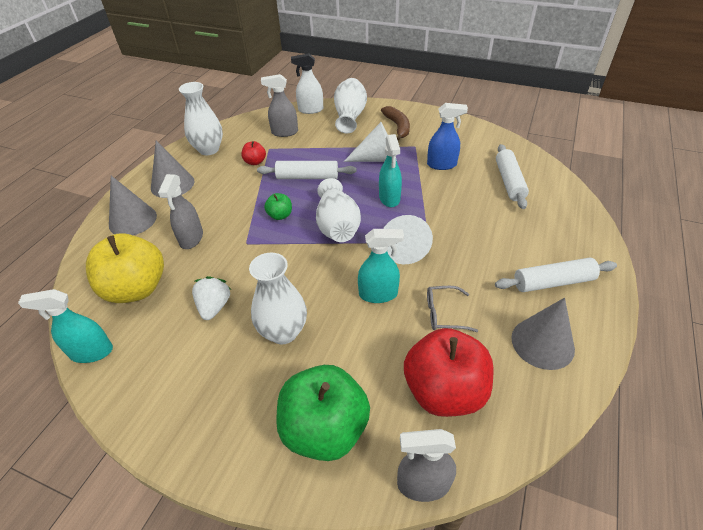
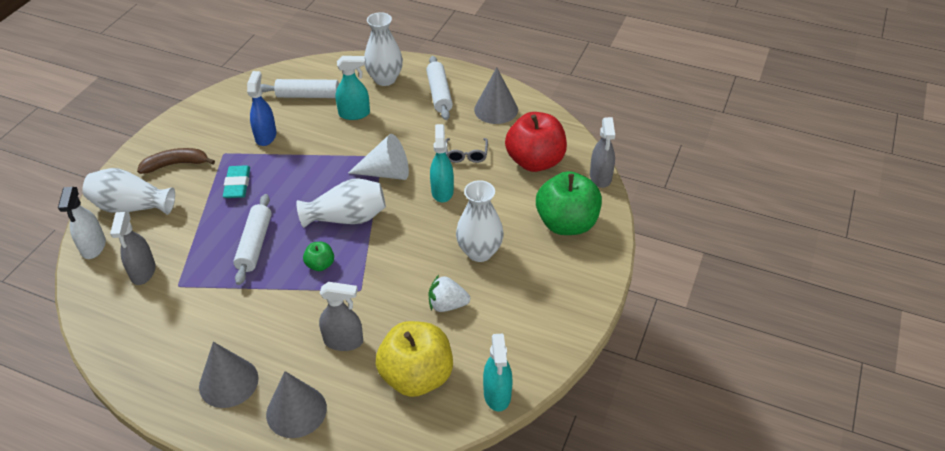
camera: 90 degrees left, 0 degrees up
(209, 149) = (154, 354): white vase -> white vase (385, 79)
(255, 162) = (205, 297): red apple -> none
(377, 159) = (237, 185): white cone -> turquoise eraser
(389, 198) = (312, 178): turquoise spray bottle -> turquoise spray bottle (354, 114)

